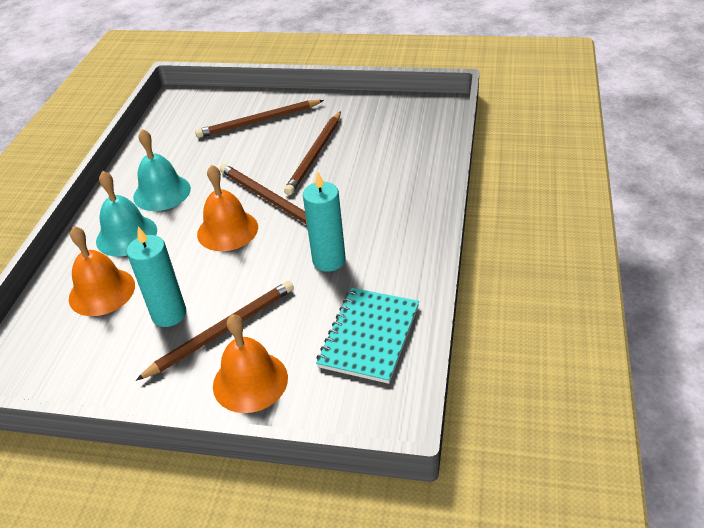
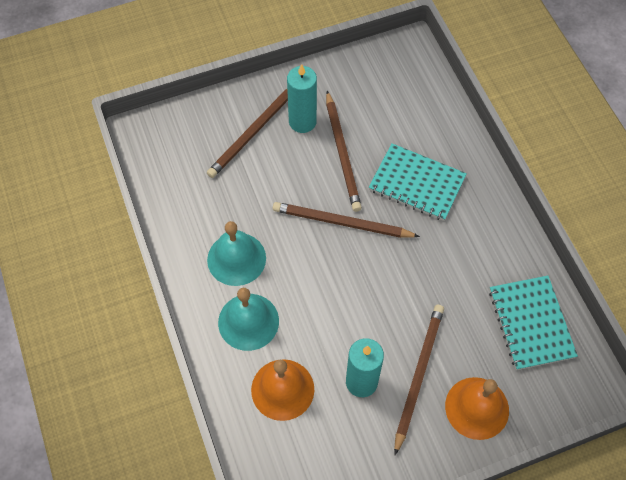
camera: 35 degrees left, 20 degrees up
(227, 230) = (335, 274): orange bell -> none
(329, 260) = (446, 266): turquoise candle -> turquoise candle (302, 122)
(359, 194) = (417, 183): none -> turquoise notebook

